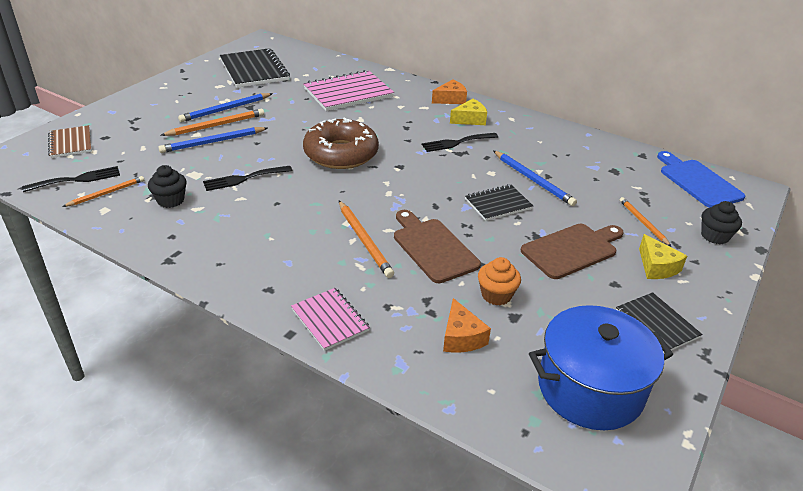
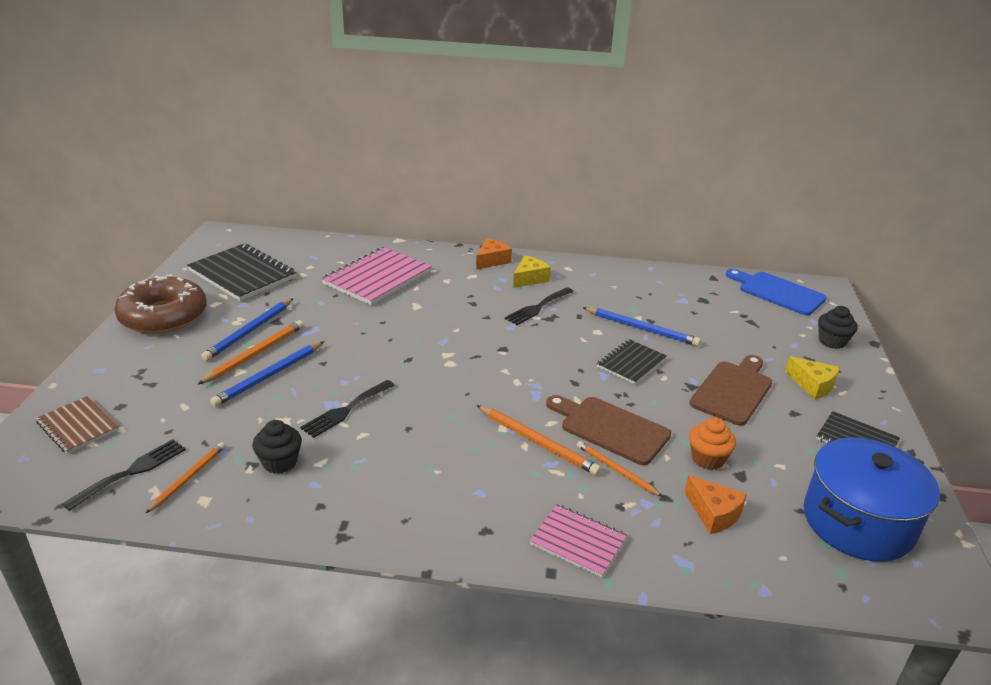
camera: 25 degrees left, 5 degrees down
(341, 154) = (430, 351): brown donut -> brown donut (163, 316)
(643, 222) = (767, 345): orange pencil -> orange pencil (616, 470)

